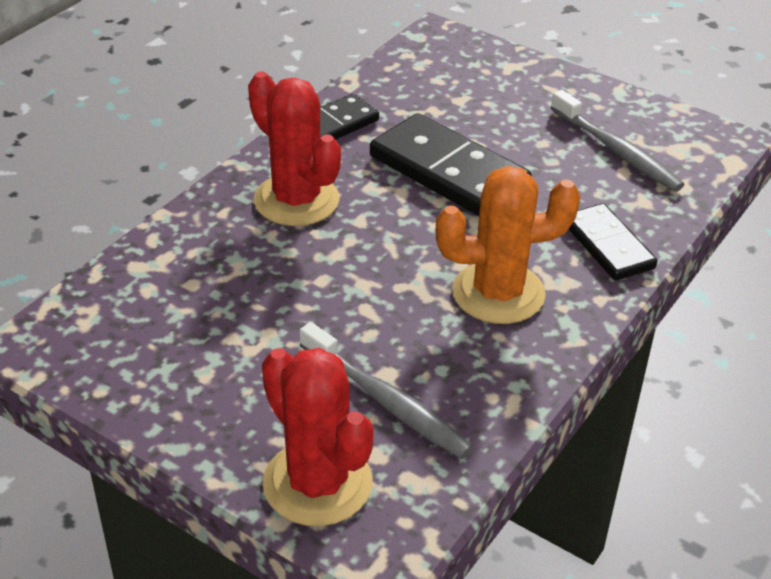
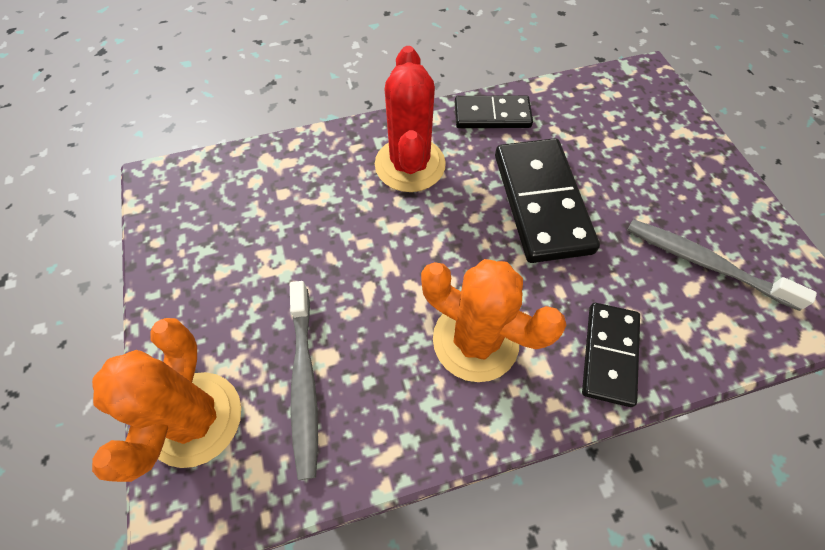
camera: 40 degrees right, 20 degrees up
(317, 483) = (195, 418): red cactus -> orange cactus
(617, 151) = (705, 263): grey toothbrush -> grey toothbrush turned 120 degrees clockwise

